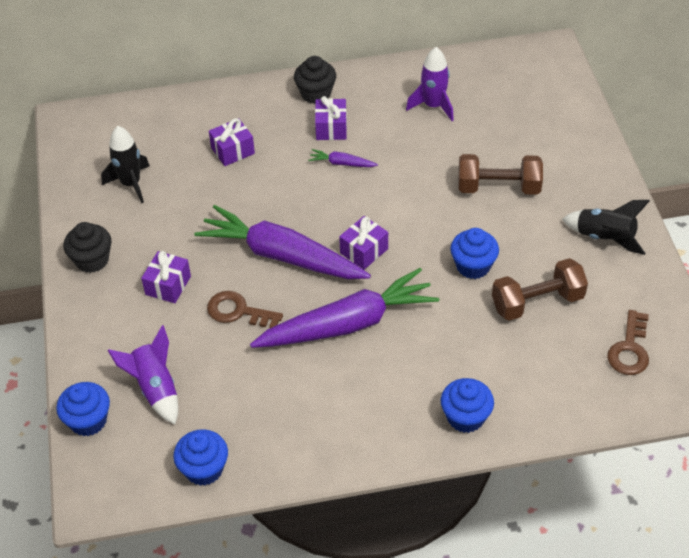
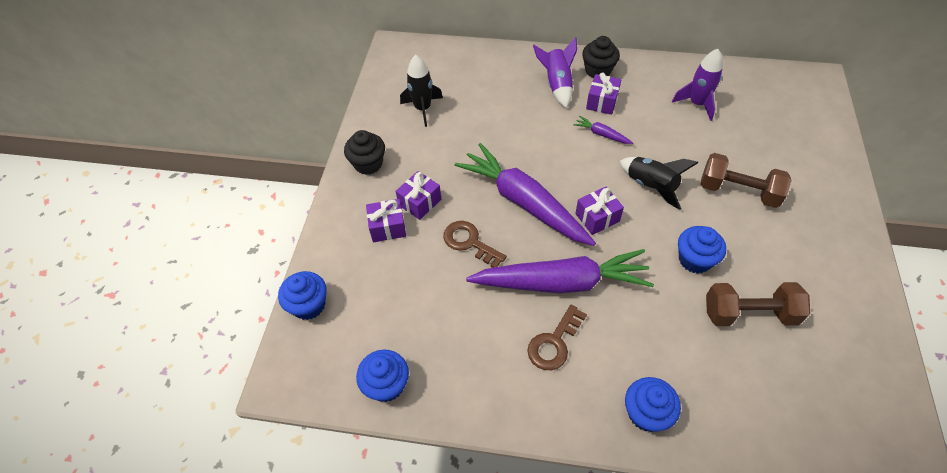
camera: 20 degrees right, 5 degrees up
(155, 388) = (374, 292): purple rocket -> purple rocket (557, 85)
(233, 151) = (513, 101): purple gift -> purple gift (388, 227)
(604, 237) = (833, 267): black rocket -> black rocket (651, 186)
(629, 349) = (835, 393): brown key -> brown key (554, 343)

